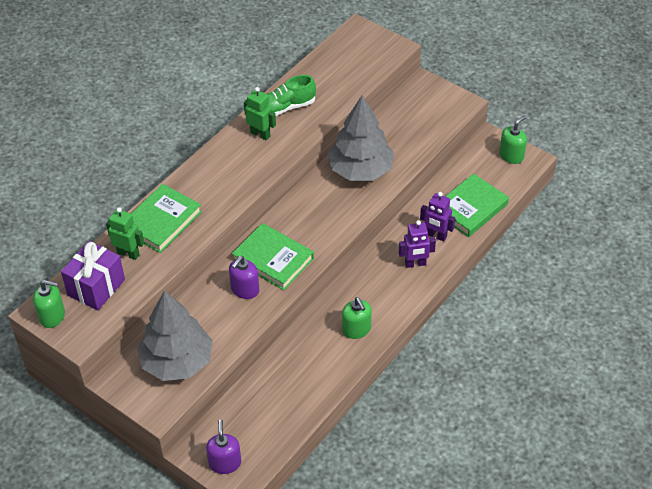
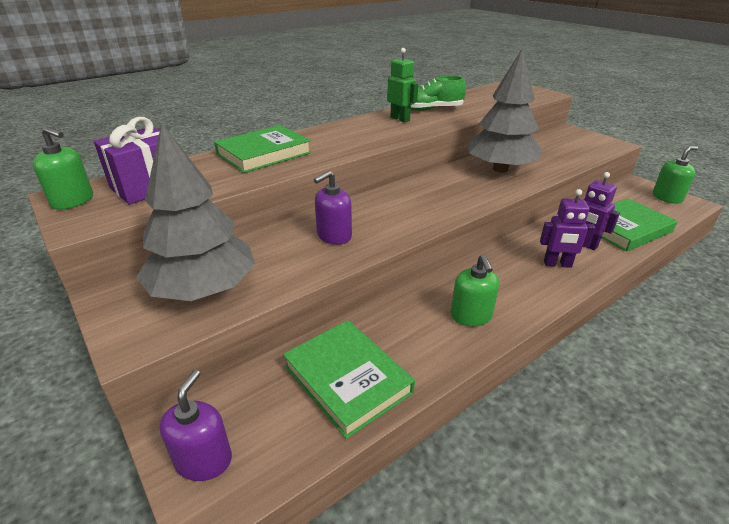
camera: 15 degrees right, 15 degrees down
(128, 253) = (208, 169): green robot -> none
(273, 259) = (380, 217): green book -> green book (347, 379)

